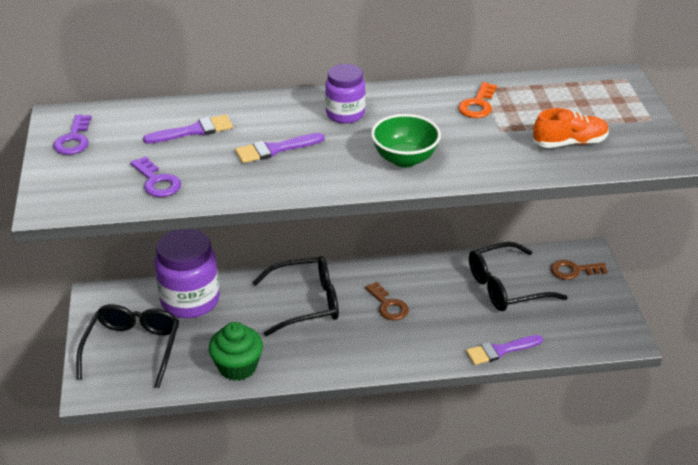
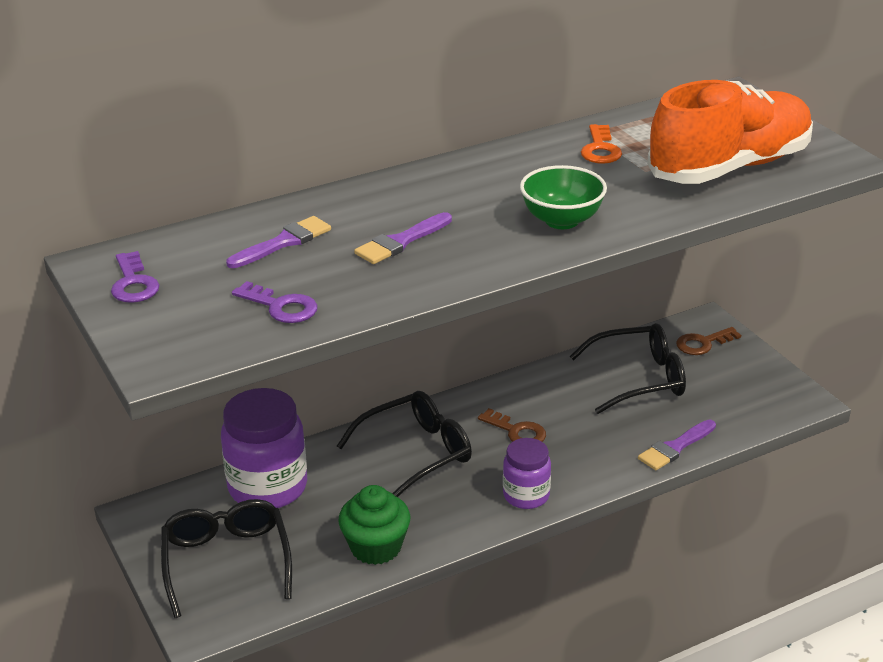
camera: 20 degrees left, 5 degrees down
(345, 114) = (456, 188): purple jar -> purple jar (526, 495)
(506, 287) = (639, 379): black glasses -> black glasses turned 150 degrees counterclockwise
(569, 143) = (730, 167): orange shoe -> orange shoe, size x2.10

